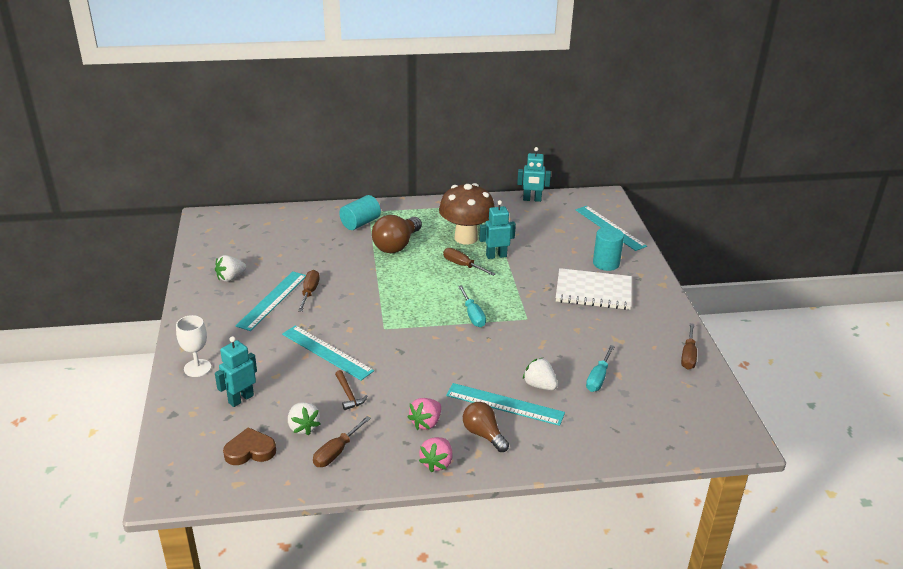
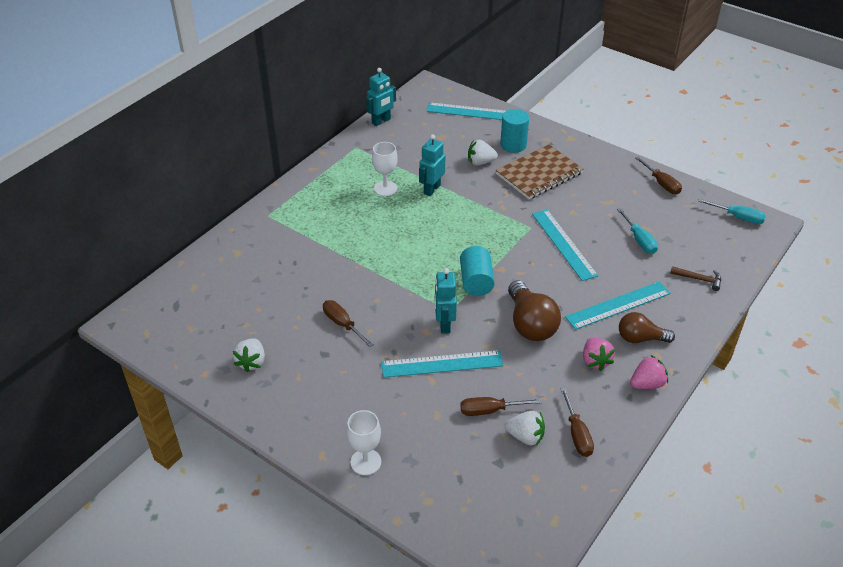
camera: 45 degrees left, 10 degrees up
(241, 399) = (444, 456): turquoise robot -> turquoise robot (444, 324)
(250, 451) = (521, 488): brown heart -> none
(272, 300) = (324, 354): turquoise ruler -> turquoise ruler (563, 244)
(348, 394) = (513, 384): brown hammer -> brown hammer (699, 279)
(360, 223) = (279, 231): turquoise cylinder -> turquoise cylinder (476, 281)
(396, 245) = (343, 231): brown light bulb -> brown light bulb (530, 324)
(437, 463) = (647, 384): pink strawberry -> pink strawberry turned 90 degrees counterclockwise
(463, 265) = (421, 214): brown screwdriver -> brown screwdriver (490, 410)
(466, 238) = (385, 188): brown mushroom -> white goblet
(472, 315) = (492, 251): turquoise screwdriver -> turquoise screwdriver (738, 217)
(539, 385) = (616, 274): white strawberry -> white strawberry (480, 162)
(593, 291) = (539, 174): white notebook -> brown notebook

